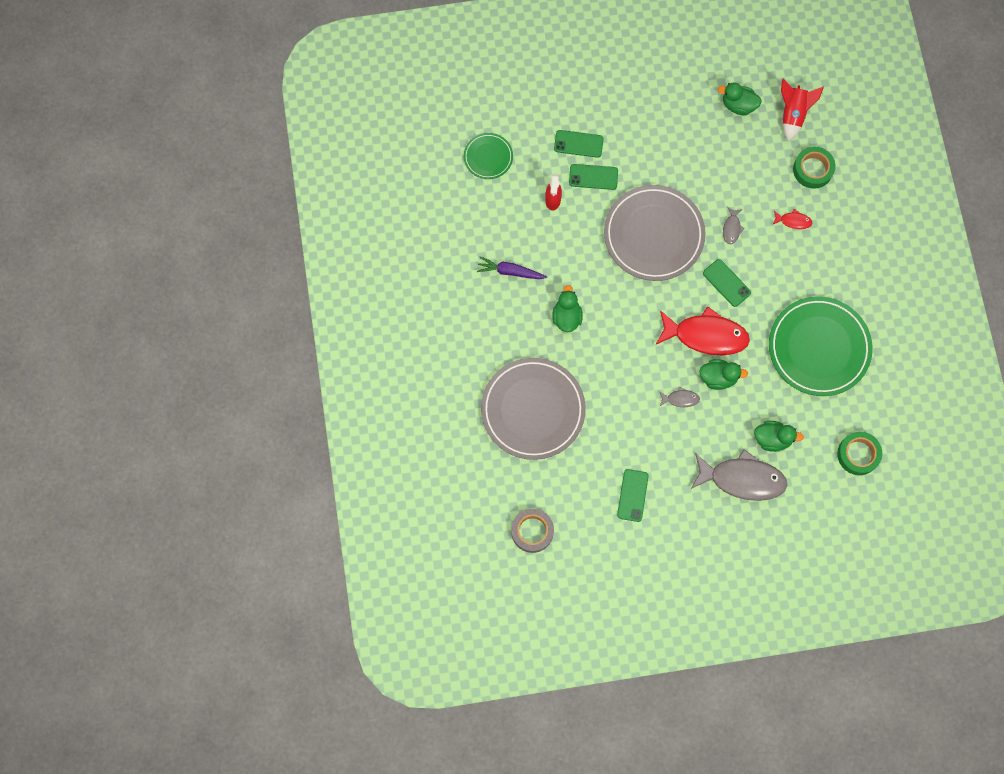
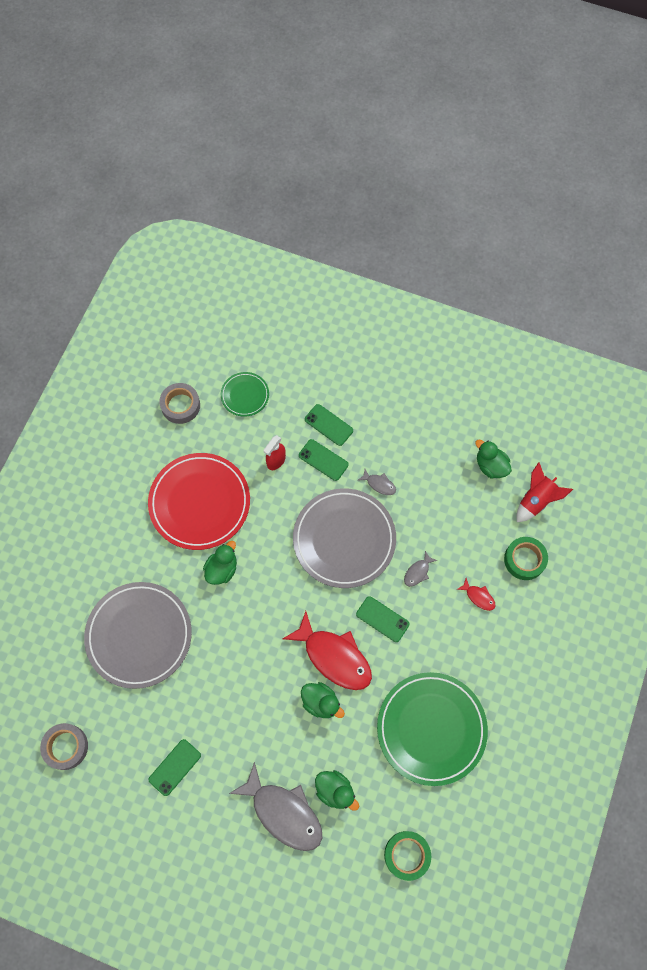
camera: 30 degrees right, 5 degrees down
(437, 197) = (180, 405): none -> grey tape
(510, 272) = (200, 502): purple carrot -> red plate
(680, 399) = (274, 702): grey fish -> grey fish (379, 484)
(726, 283) = (382, 619): green phone -> green phone turned 45 degrees counterclockwise

